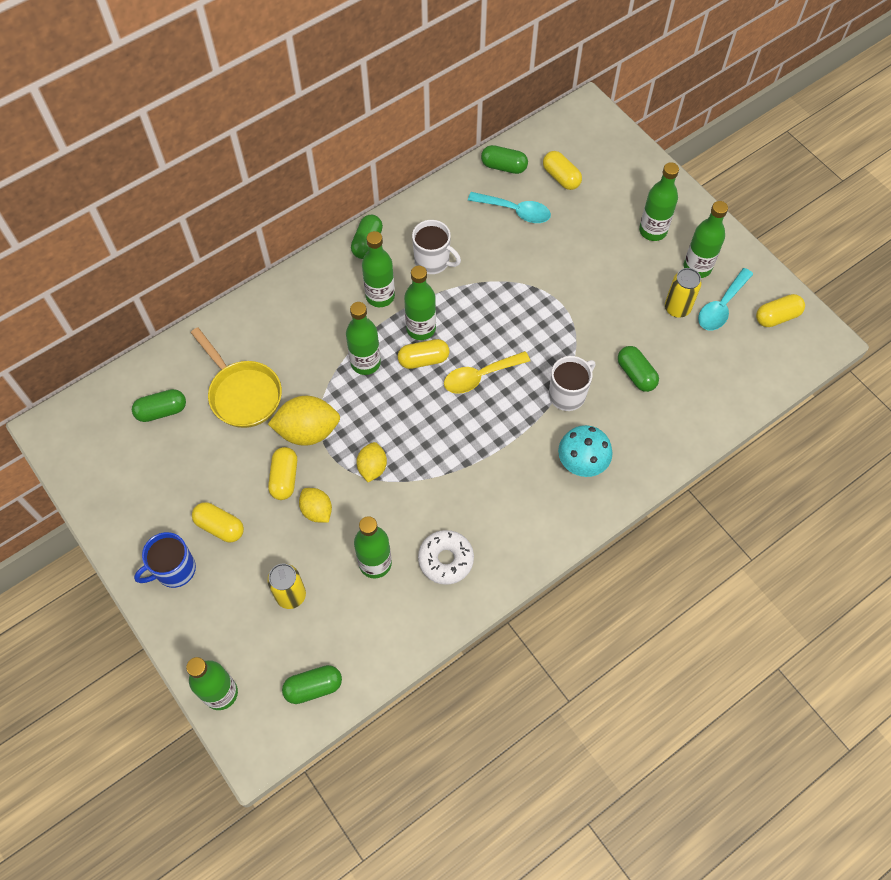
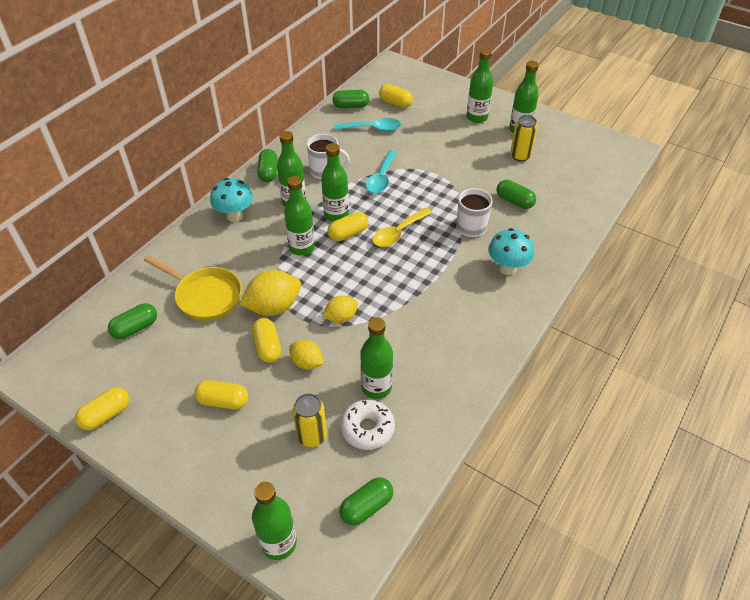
camera: 20 degrees left, 15 degrees down
(174, 570) = (192, 450): blue mug -> none
(309, 295) = (235, 216): none -> turquoise mushroom
(372, 467) = (341, 317): yellow lemon -> yellow lemon turned 75 degrees clockwise
(446, 560) = (435, 366): white donut -> white donut (367, 428)
(721, 306) = (550, 147): turquoise spoon -> turquoise spoon (381, 178)
(777, 317) = (591, 144): yellow capsule -> yellow capsule (106, 415)

